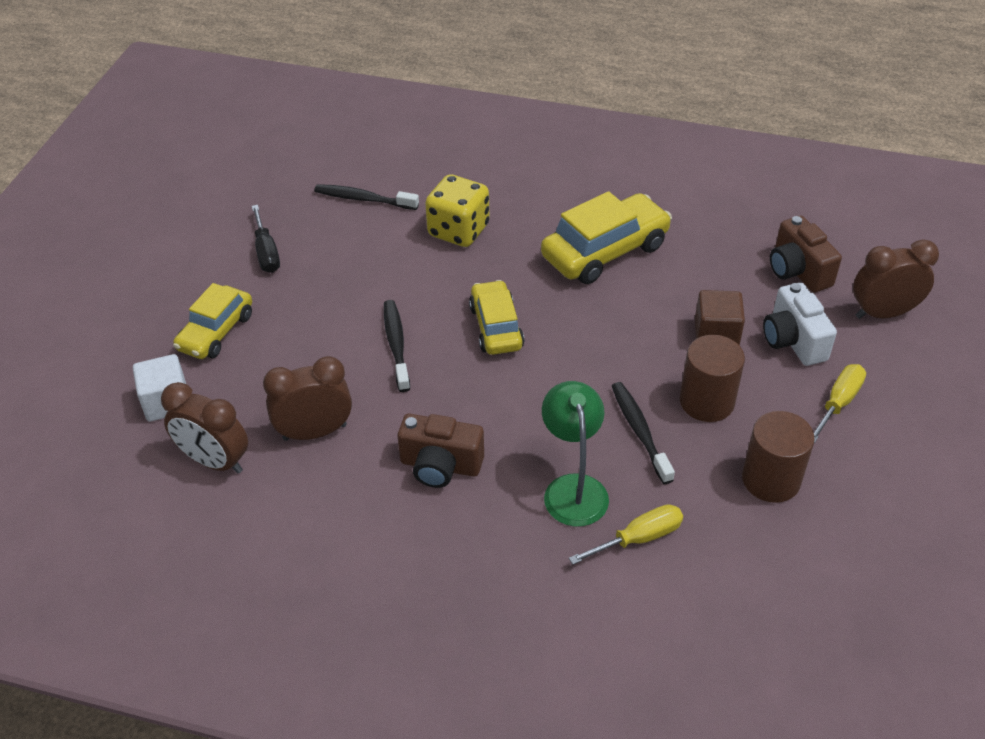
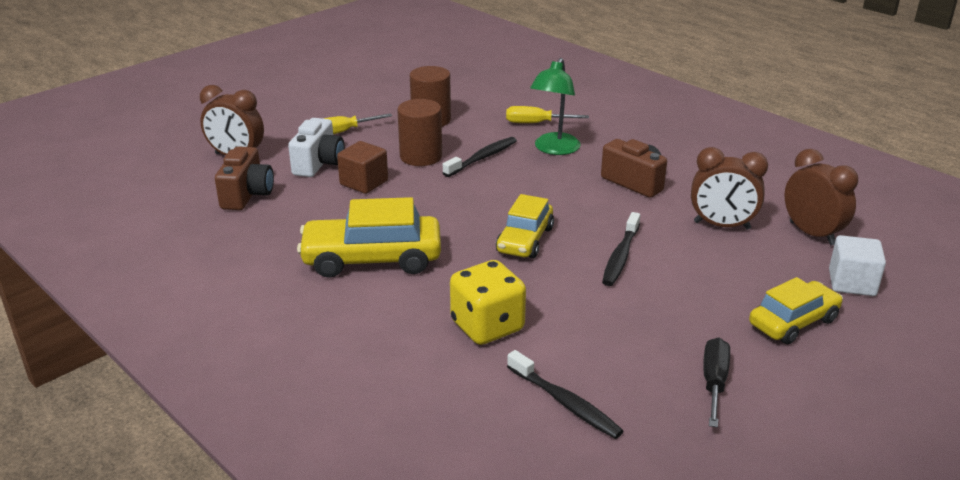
camera: 150 degrees left, 15 degrees down
(639, 431) = (482, 158): black toothbrush -> black toothbrush turned 150 degrees counterclockwise

